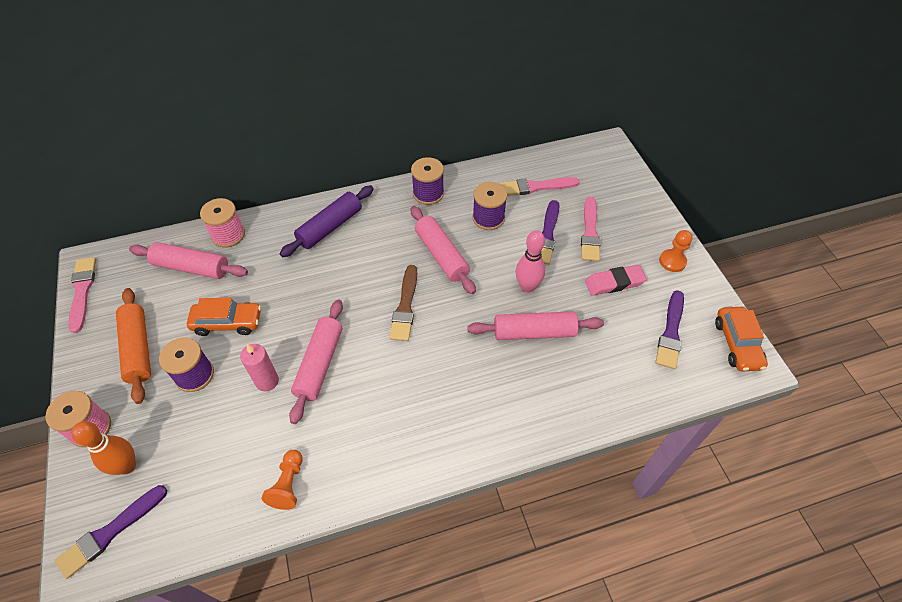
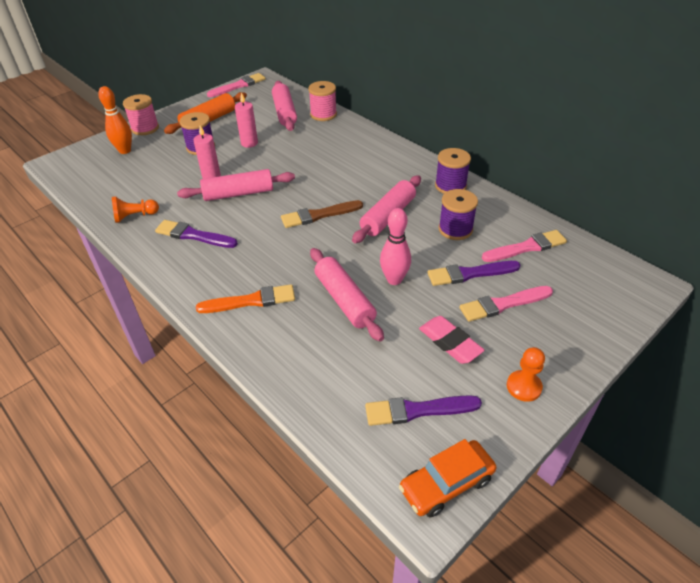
camera: 65 degrees right, 10 degrees down
(110, 532) = (80, 163): purple brush -> purple brush (193, 235)
(227, 322) = (249, 143): orange car -> pink candle
(330, 227) = (368, 152): purple rolling pin -> none
(497, 406) = (251, 301): none -> orange brush
(536, 187) = (526, 247): pink brush -> pink brush turned 105 degrees clockwise

